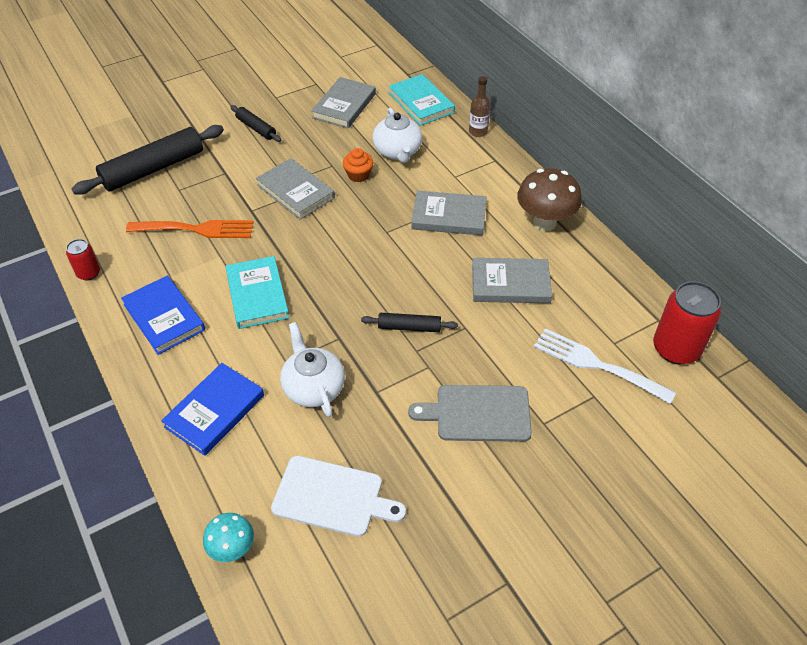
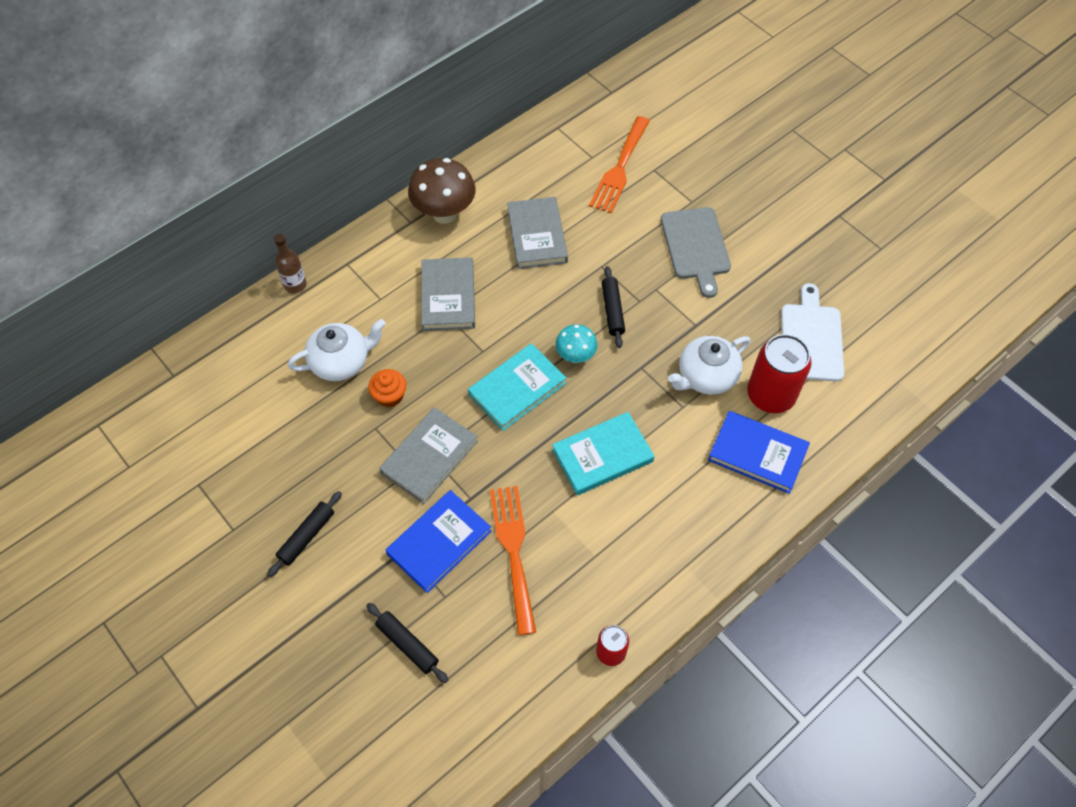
camera: 100 degrees left, 10 degrees up
(153, 169) = (407, 644): black rolling pin -> black rolling pin, size x0.51
(164, 317) = (656, 541): blue book -> blue book (439, 542)
(232, 549) = (883, 400): turquoise mushroom -> turquoise mushroom (575, 356)
(344, 106) = (249, 438): grey book -> none
(421, 103) = (239, 351): turquoise book -> turquoise book (517, 389)
(596, 365) = (619, 168): white fork -> orange fork
(676, 349) = (588, 117): red can -> red can (770, 395)

